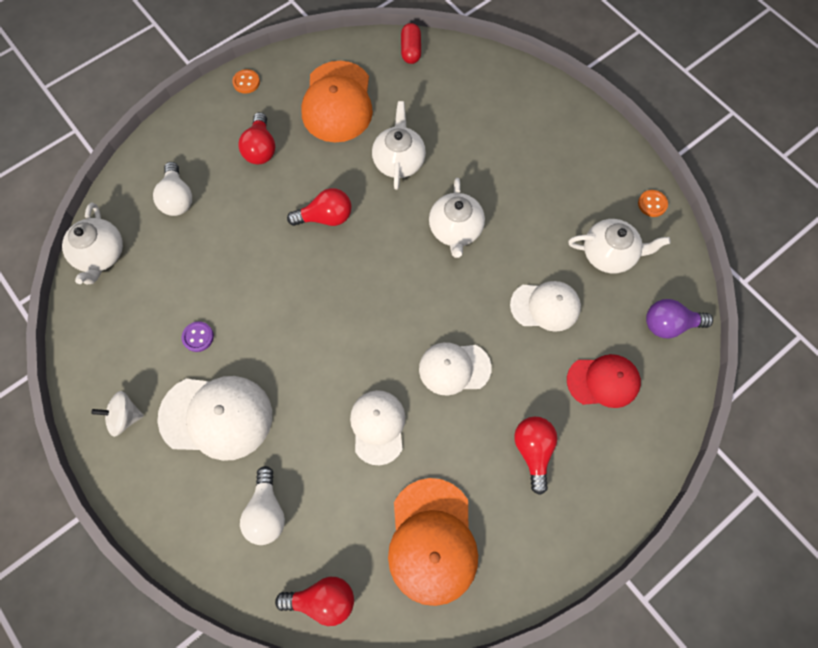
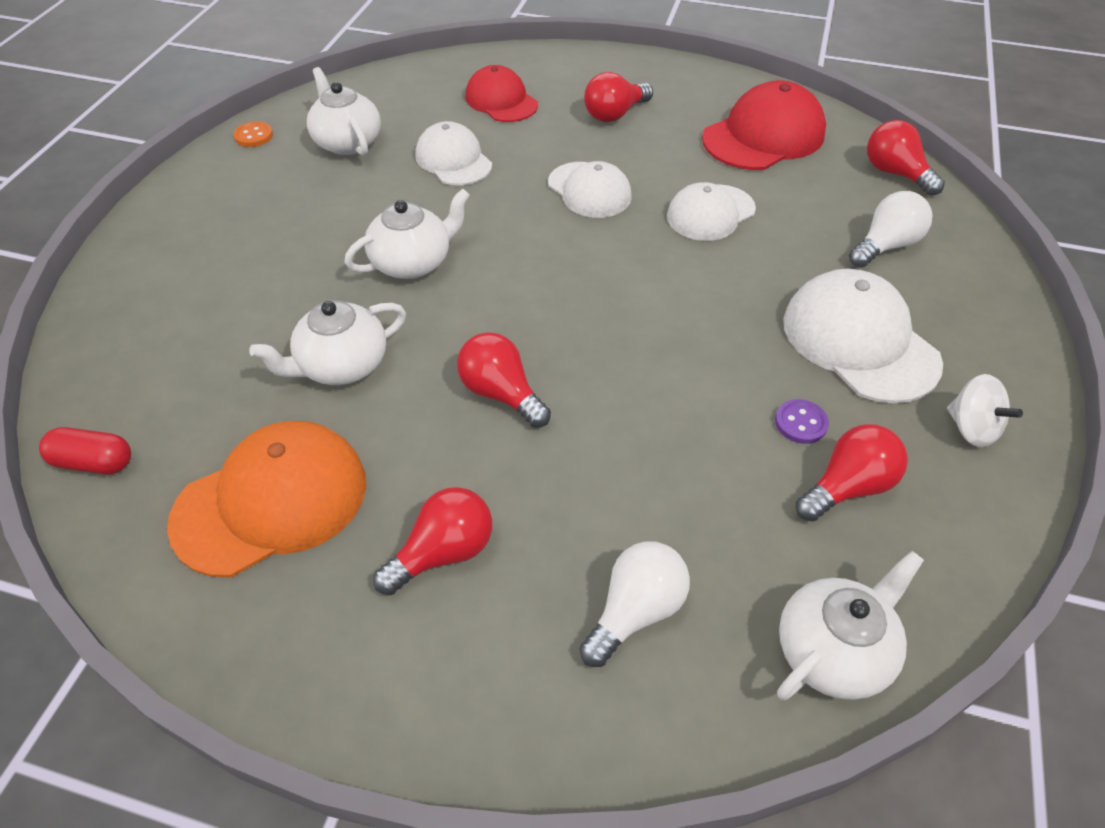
camera: 125 degrees left, 20 degrees down
(151, 326) = (847, 487): none -> red light bulb
(246, 82) = (306, 682): orange button -> none
(410, 50) = (94, 462): red capsule -> red capsule turned 45 degrees clockwise
(432, 541) = (763, 136): orange cap -> red cap
(669, 324) = (401, 85): purple light bulb -> none

